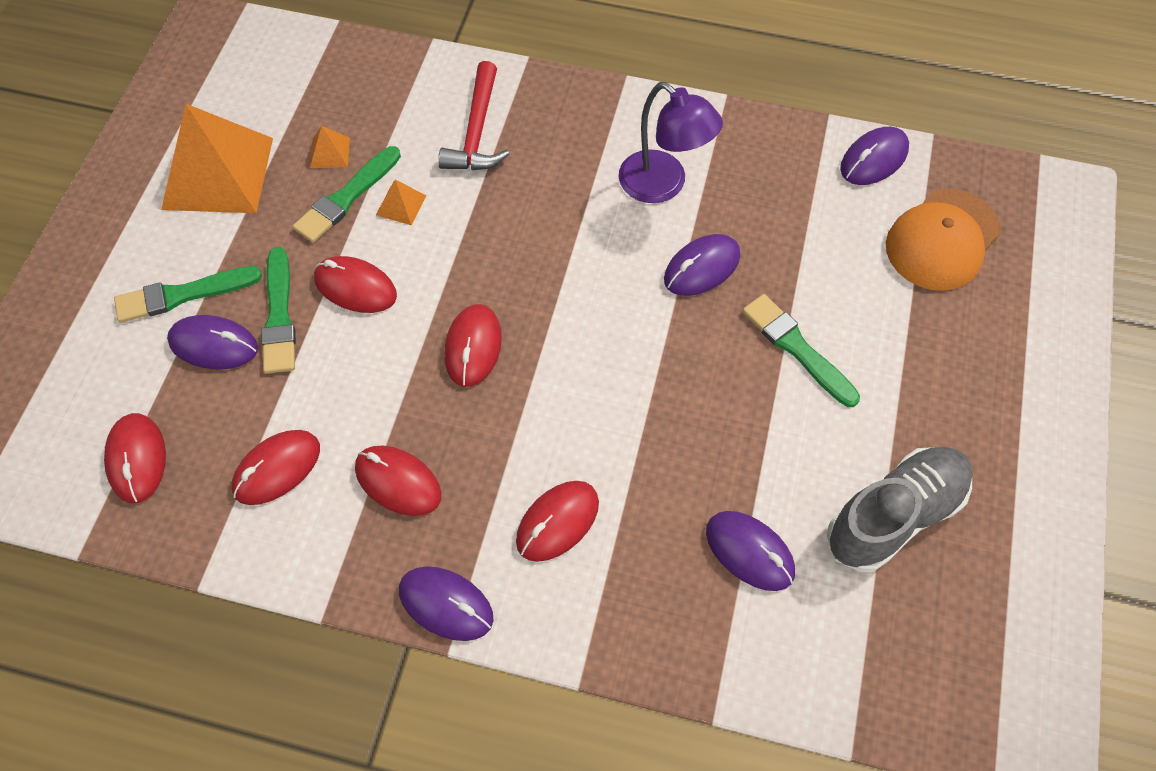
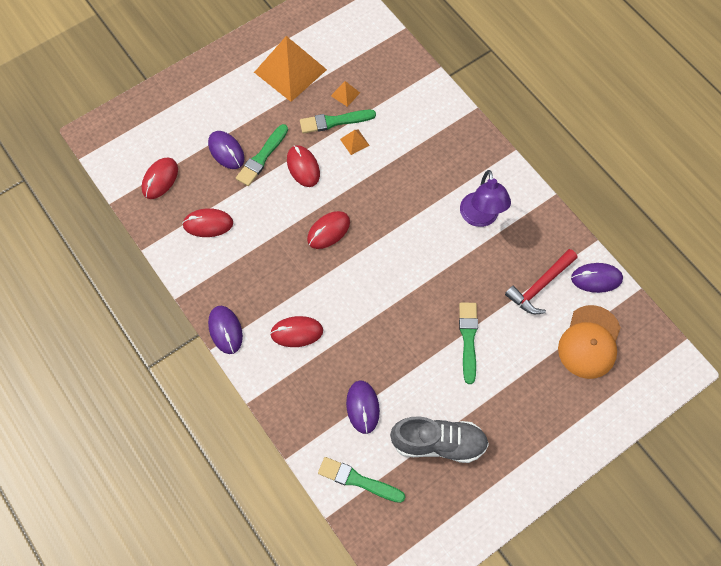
camera: 40 degrees right, 5 degrees up
(183, 295) = (232, 119): green brush -> green brush (358, 480)
(398, 482) = (249, 266): red mouse -> none
(477, 131) = (419, 129): red hammer -> red hammer (540, 286)
(702, 268) = (461, 270): purple mouse -> none
(942, 240) = (589, 342): orange cap -> orange cap turned 60 degrees counterclockwise

